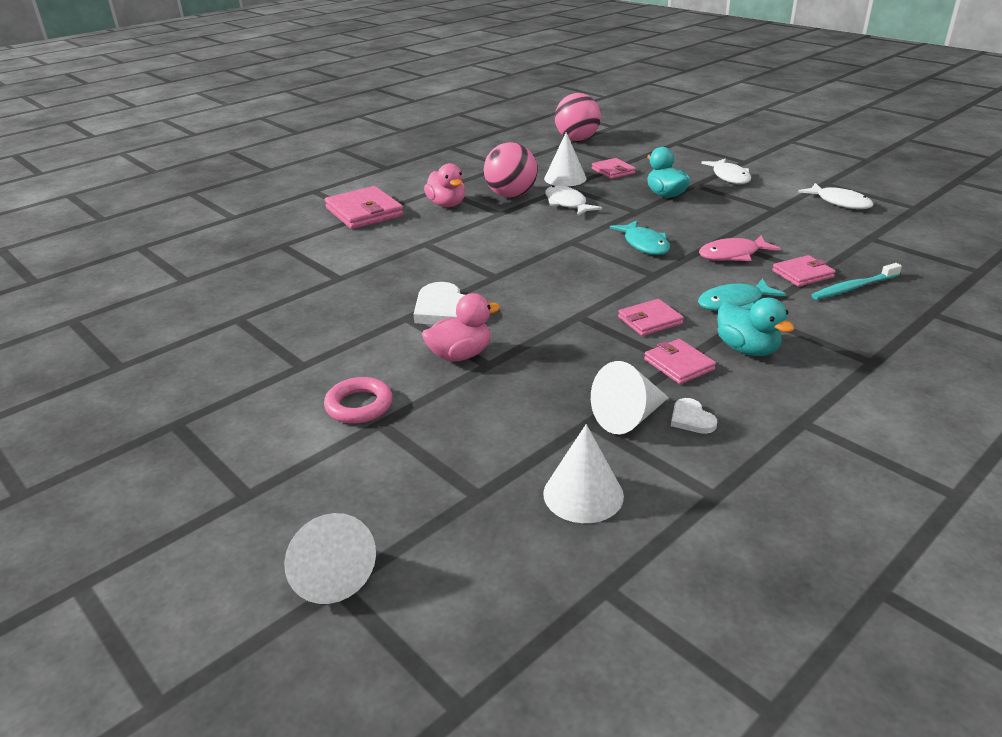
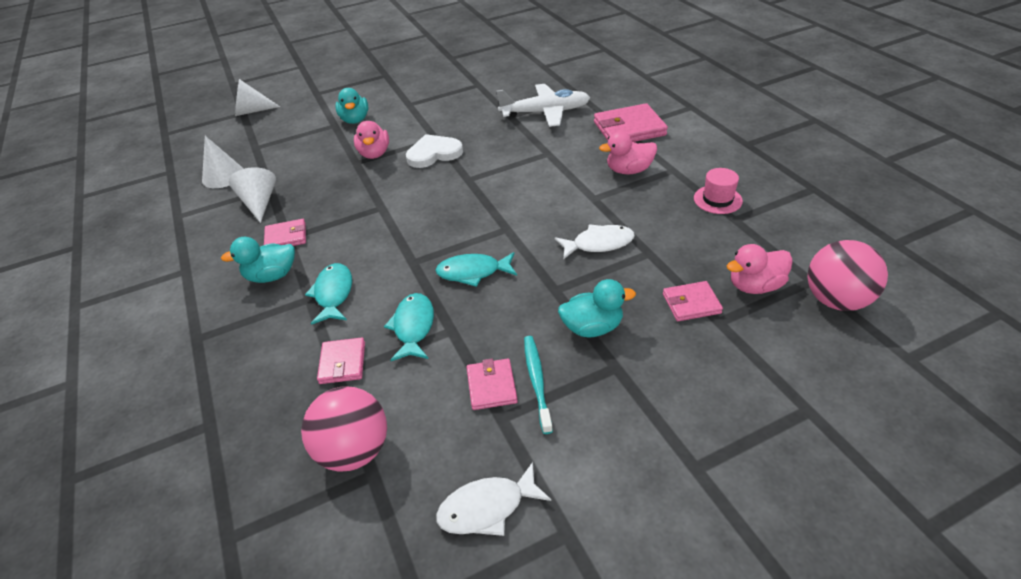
camera: 110 degrees right, 10 degrees up
(328, 258) = (545, 112): none -> white plane
(359, 405) = (355, 120): pink ring -> turquoise duck
(479, 172) = (717, 199): none -> pink hat
(511, 195) = (637, 211): pink ball -> pink ball (354, 450)
(565, 178) = (677, 257): white cone -> none
(579, 157) = (755, 286): none -> pink duck
(650, 320) = (347, 239): pink wallet -> pink wallet (491, 386)
(691, 419) = (234, 226): white heart -> none
(729, 177) = (632, 417): white fish -> none
(732, 255) = (413, 327): pink fish -> turquoise fish
(853, 287) = (292, 389): turquoise toothbrush -> turquoise toothbrush (537, 381)

